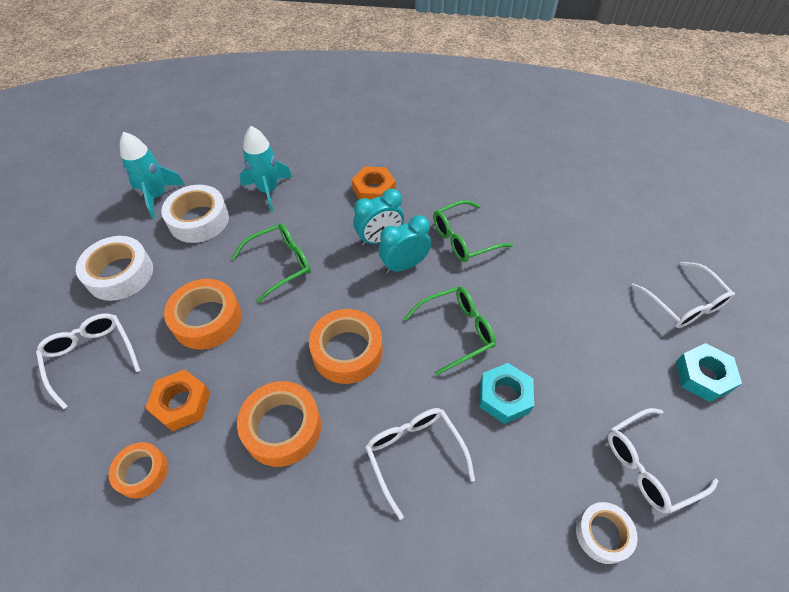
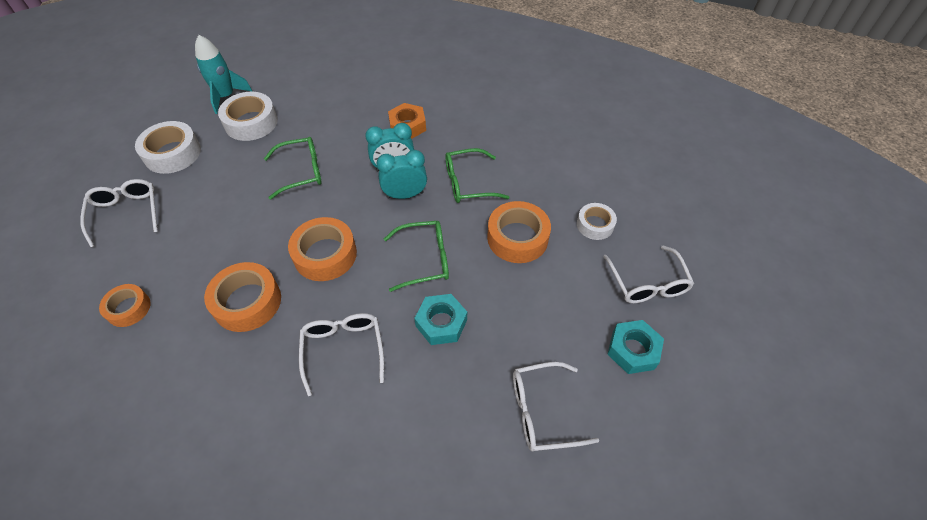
camera: 15 degrees right, 0 degrees up
(182, 403) = (178, 264): orange nut -> none
(207, 319) = (224, 204): orange tape -> orange tape (517, 238)
(268, 190) = (318, 109): turquoise rocket -> none
(602, 534) = (473, 455): white tape -> white tape (595, 225)

